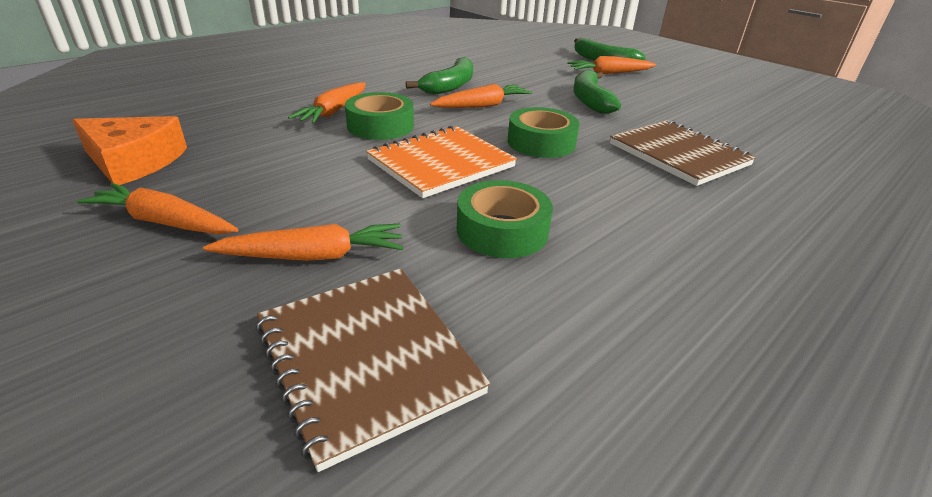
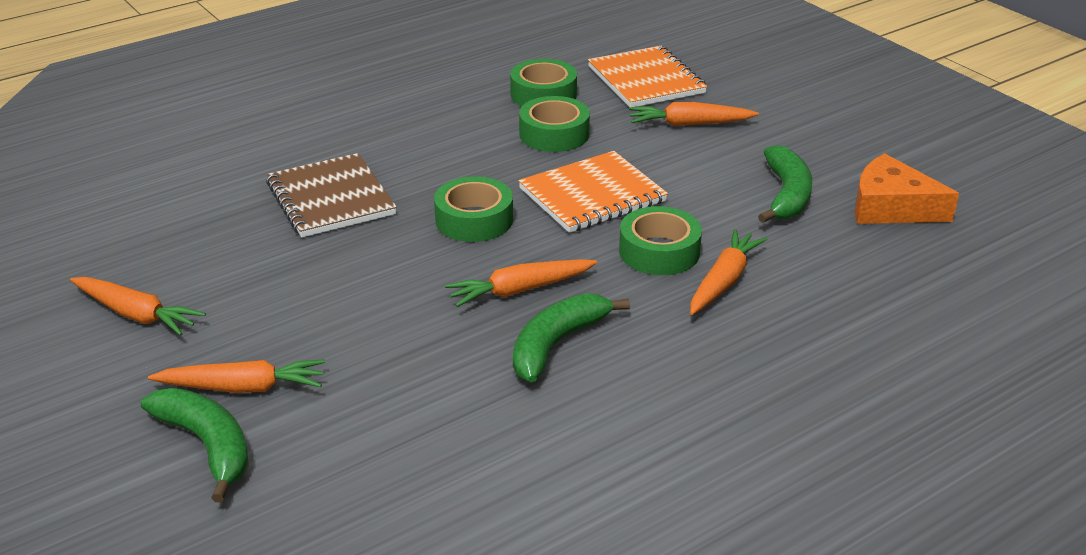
camera: 170 degrees left, 0 degrees up
(164, 222) = (809, 150): orange carrot -> orange carrot (137, 314)
(366, 358) = (646, 80): brown notebook -> orange notebook
(545, 305) = (543, 94): none -> green tape
(590, 100) = (350, 301): green banana -> green banana (786, 195)

